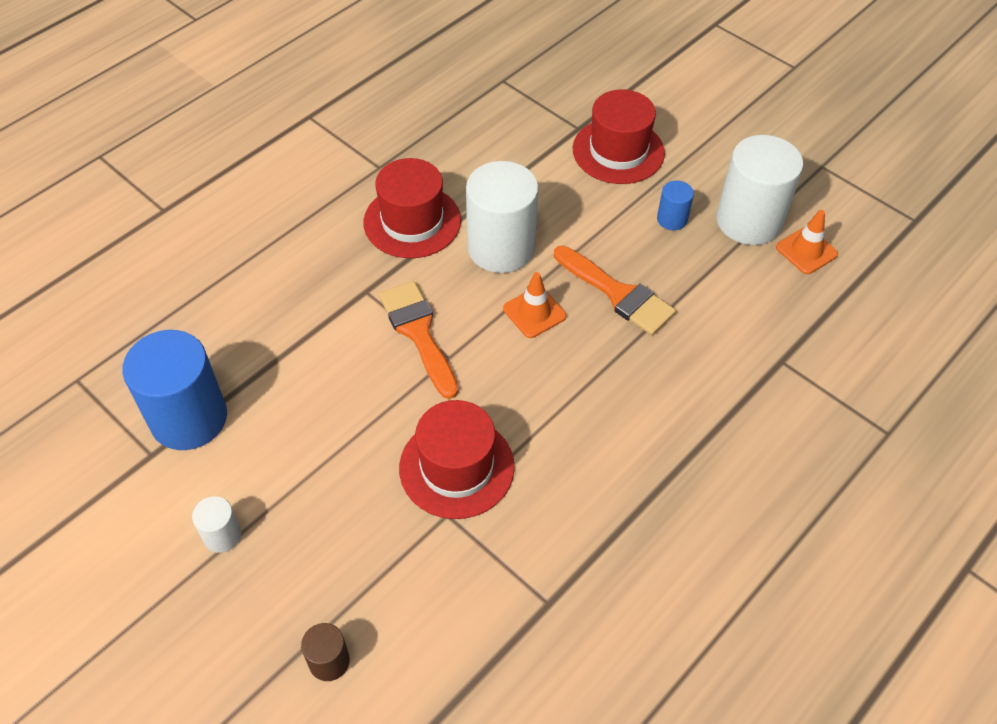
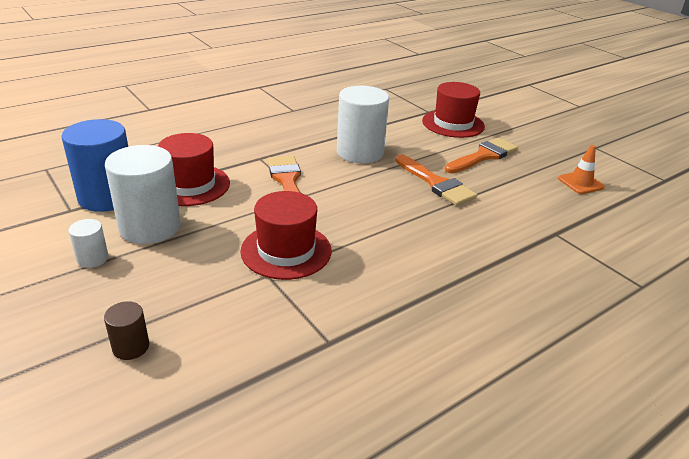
camera: 10 degrees right, 20 degrees down
(412, 221) = (304, 134): red hat -> red hat (190, 185)
(534, 312) = (373, 183): orange traffic cone -> none
(672, 219) = (483, 156): blue cylinder -> orange brush
(749, 221) = (539, 164): white cylinder -> white cylinder (150, 227)

